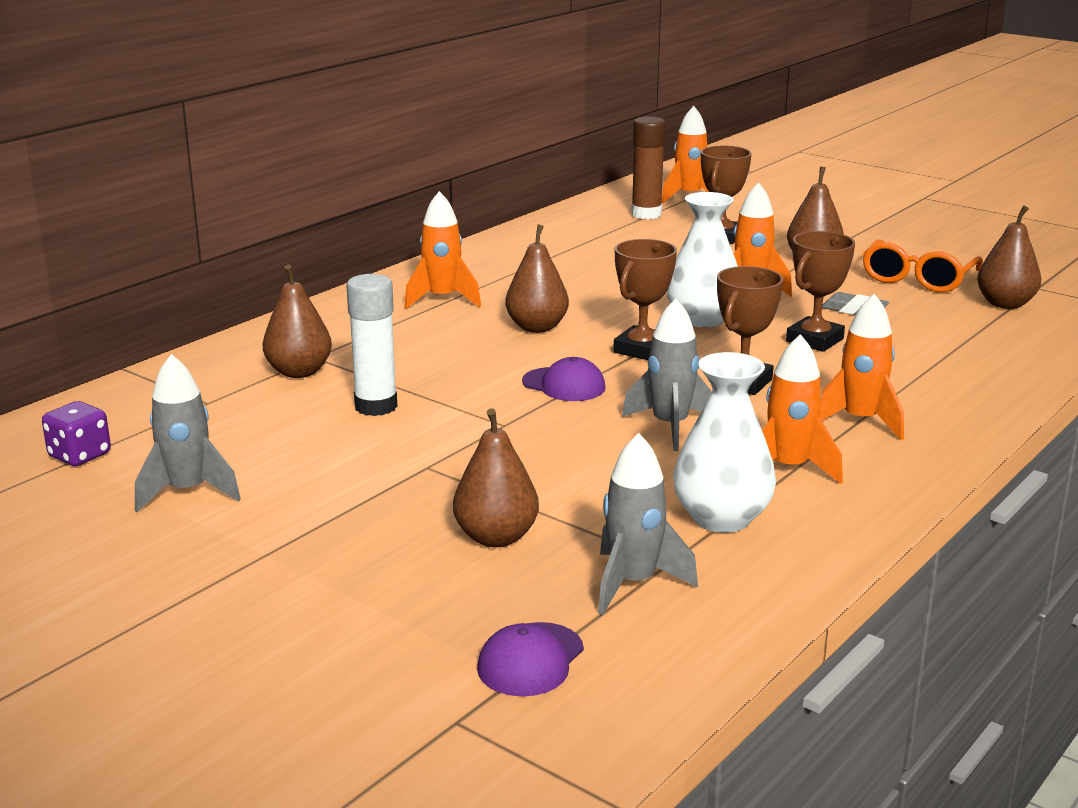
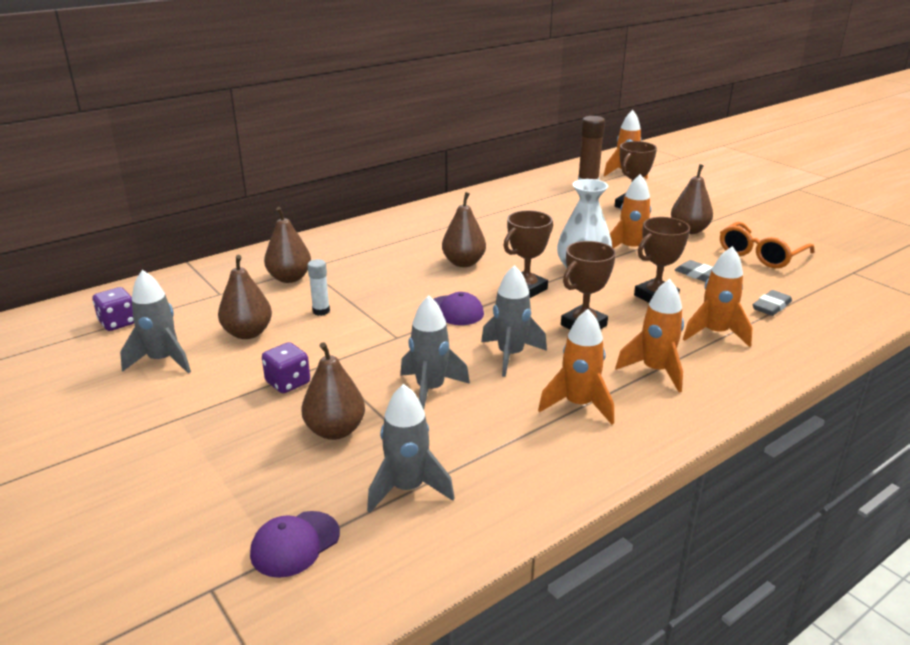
camera: 15 degrees right, 5 degrees up
(376, 406) = (321, 311): white glue stick -> white glue stick, size x0.59
(391, 494) = (288, 383): none -> purple dice
(442, 299) = (414, 234): orange rocket -> orange rocket (715, 333)
(591, 477) = (430, 390): none -> grey rocket
(721, 518) = (504, 441): white vase -> none
(960, 335) = (771, 306): none -> grey eraser
(1005, 304) = (820, 283): brown pear -> brown pear (248, 333)

